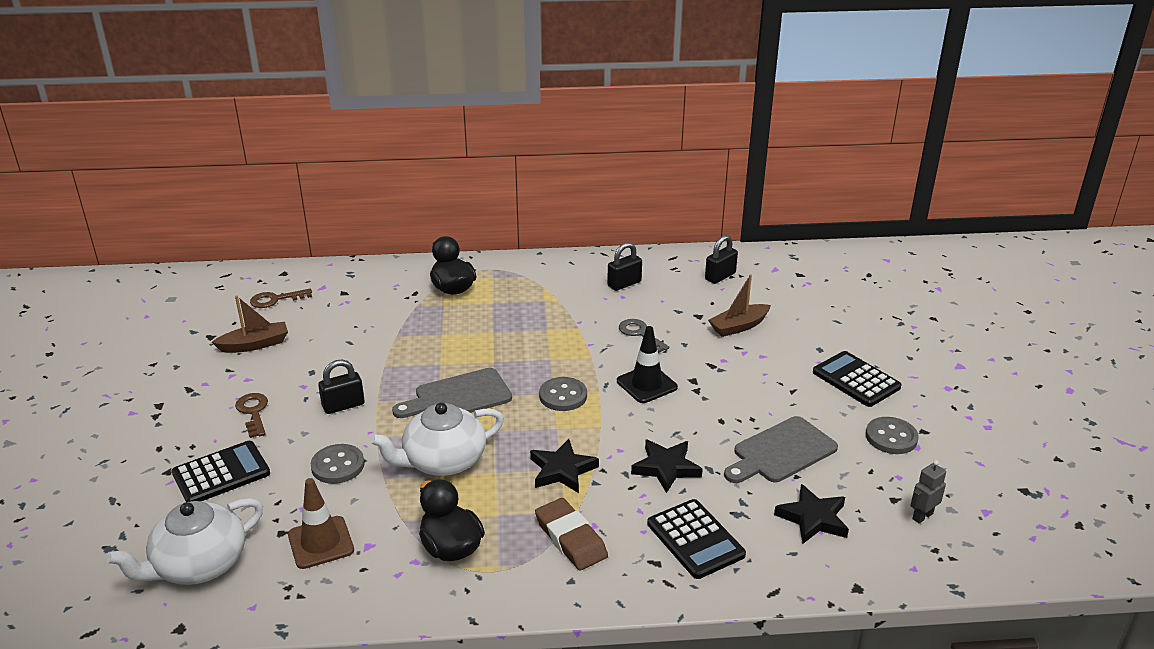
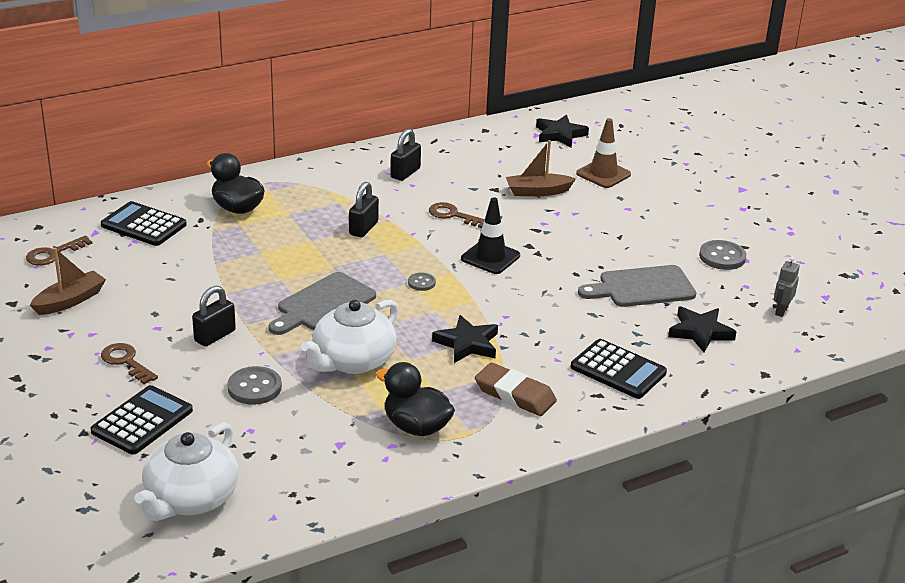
camera: 25 degrees left, 0 degrees up
(321, 542) = (293, 452): brown traffic cone -> brown traffic cone (603, 174)
(563, 396) = (421, 283): grey button -> grey button, size x0.58
(640, 334) = (453, 215): grey key -> brown key
(666, 468) = (556, 321): black star -> black star (560, 134)
(720, 276) = (490, 150): black padlock -> black padlock (363, 228)
(739, 326) = (537, 191): brown boat -> brown boat turned 45 degrees clockwise
(781, 452) = (642, 287): grey cutting board -> grey cutting board turned 45 degrees clockwise
(856, 380) = (666, 217): black calculator -> black calculator (143, 225)

